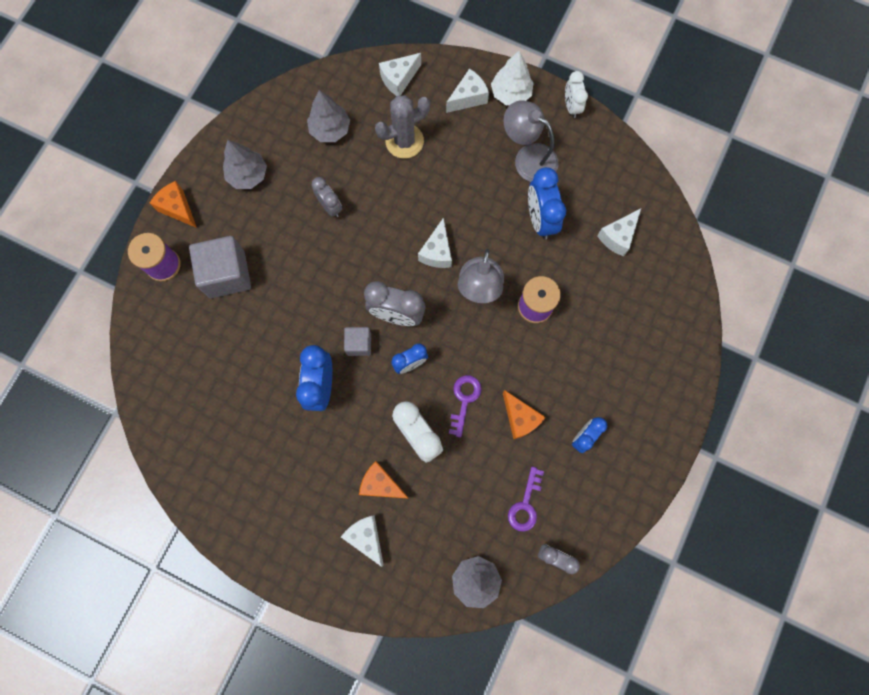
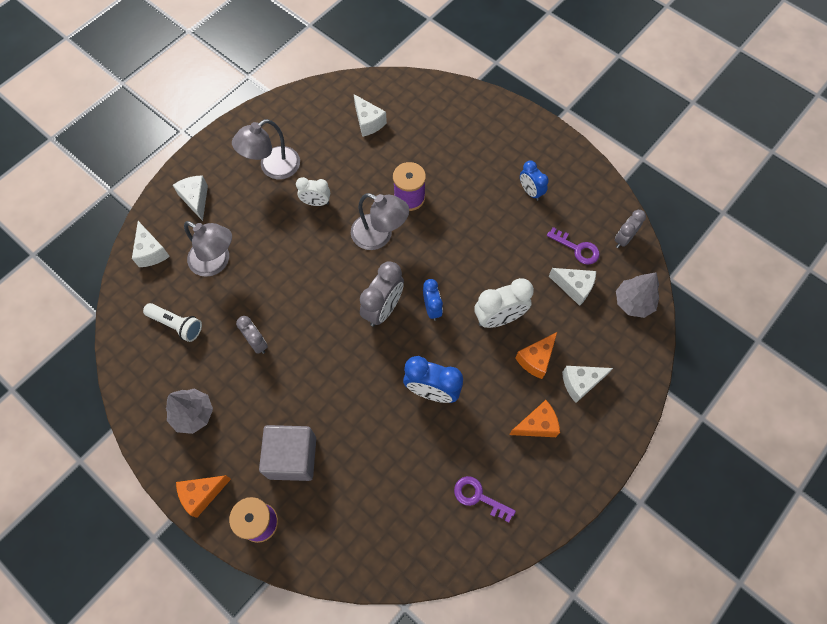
camera: 75 degrees left, 10 degrees down
(330, 129) = (177, 325): grey tree -> white flashlight
(330, 207) = (257, 343): grey clock -> grey clock turned 75 degrees clockwise
(359, 344) = (401, 348): grey cube -> none
(404, 141) = (216, 262): grey cactus -> grey lamp
(437, 252) = (334, 261): white cheese -> white cheese (574, 287)
(464, 400) = (477, 273): purple key -> purple key (478, 497)
(511, 93) = (206, 165): white tree -> none
(520, 418) = (503, 234): orange cheese -> orange cheese (536, 425)
(540, 219) = (333, 173): blue clock -> none
(571, 106) = (239, 123): white clock -> white clock (316, 202)

